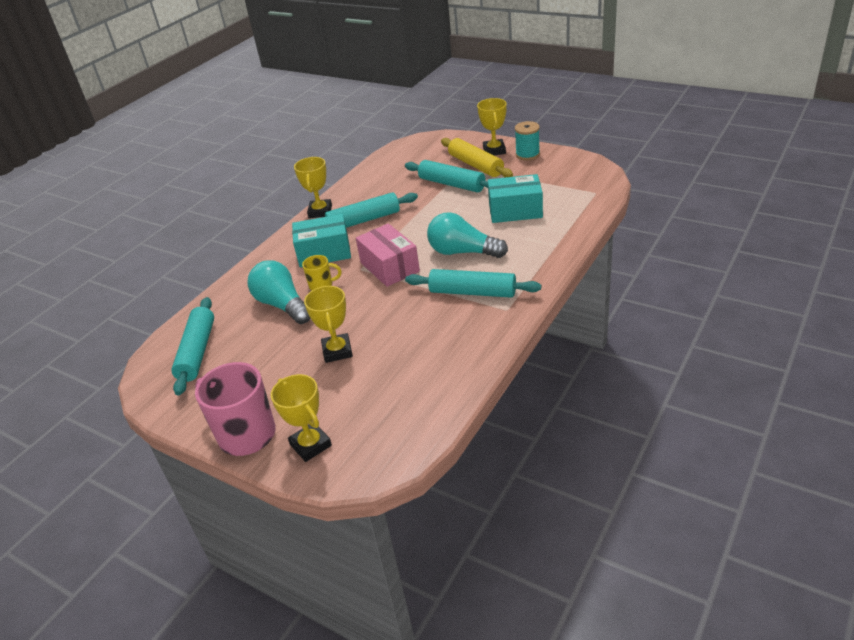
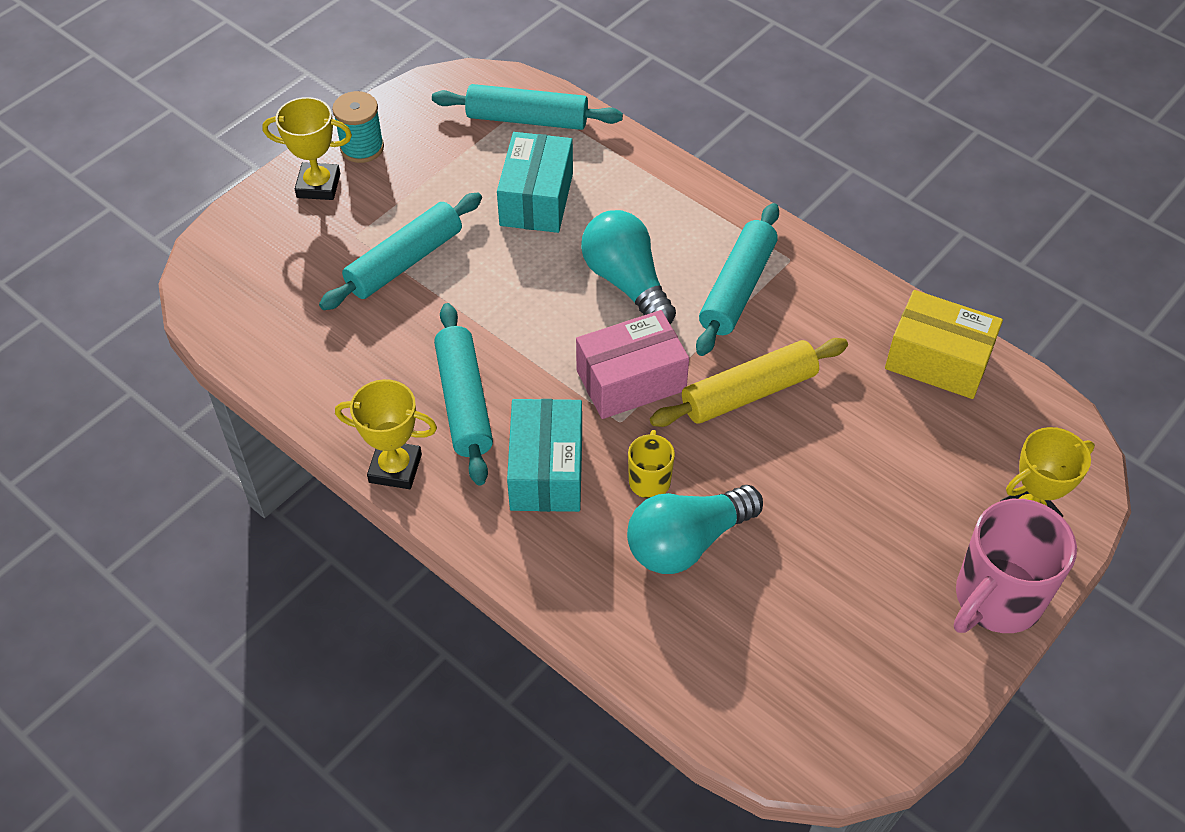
camera: 85 degrees left, 15 degrees up
(197, 351) = (782, 677): turquoise rolling pin -> turquoise rolling pin (527, 119)
(337, 351) = (832, 470): yellow trophy -> none
(437, 387) = (938, 360): none -> yellow box
(462, 252) = (626, 282): turquoise light bulb -> turquoise light bulb turned 120 degrees clockwise
(476, 165) = (356, 219): yellow rolling pin -> yellow rolling pin (748, 392)

